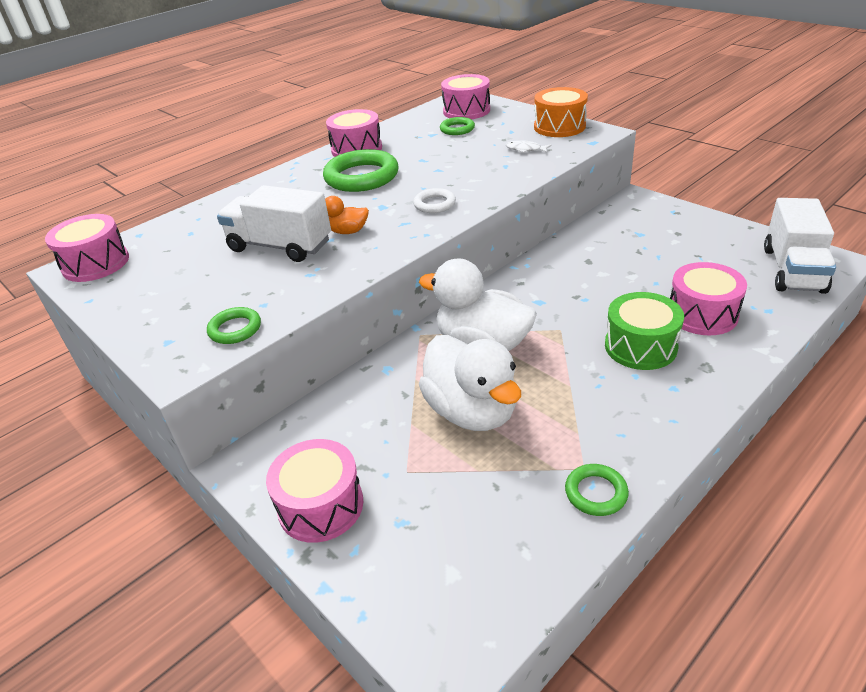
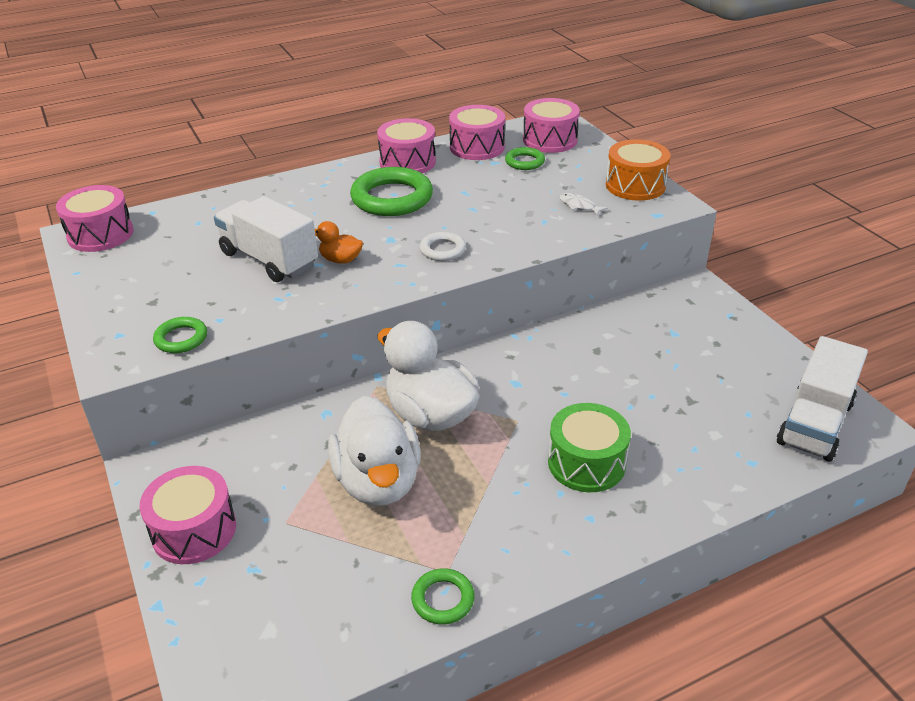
camera: 15 degrees right, 0 degrees up
(702, 314) = (676, 446): pink drum -> pink drum (477, 147)

